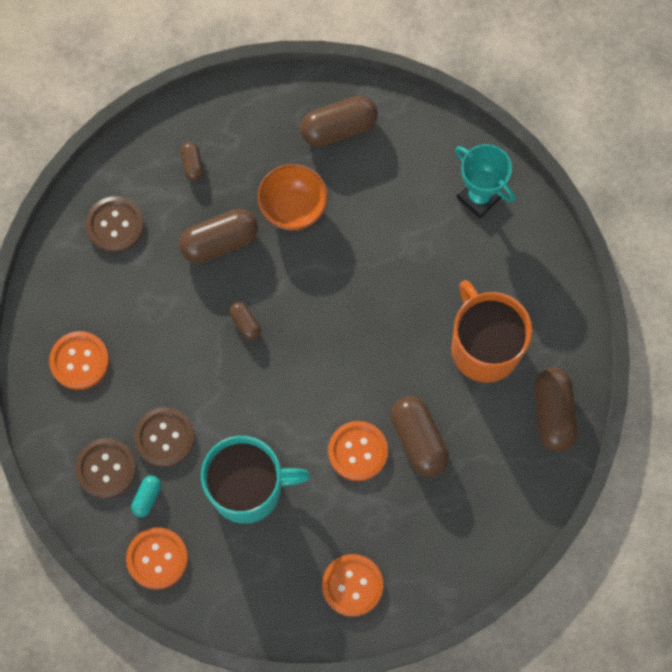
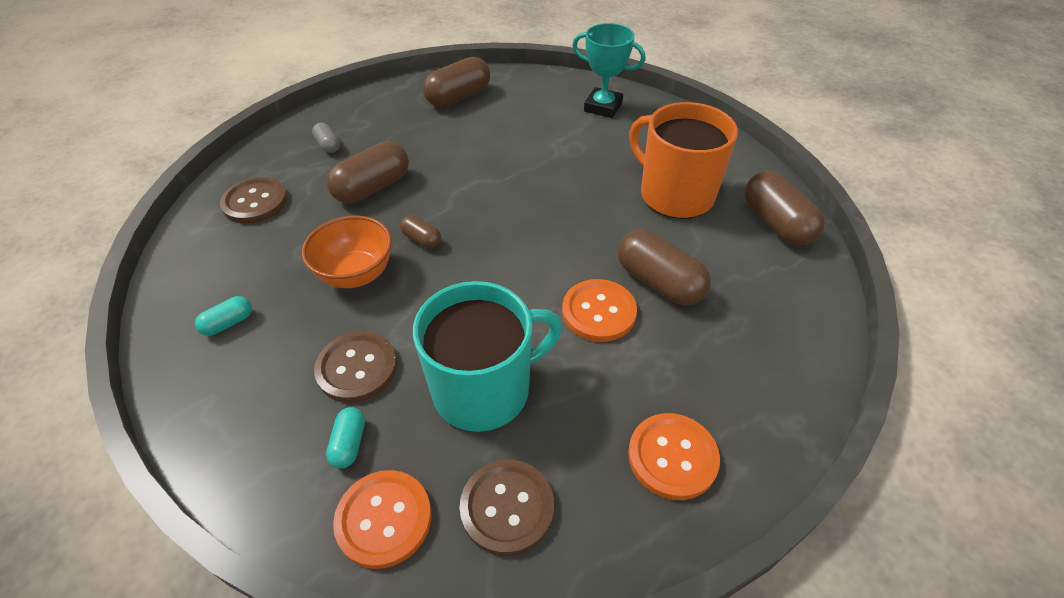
camera: 20 degrees left, 25 degrees down
(79, 361) = (228, 323): orange button -> turquoise capsule
(106, 468) = (283, 427): brown button -> brown button (507, 507)
(192, 165) = (328, 145): brown capsule -> grey capsule
(293, 208) = (438, 150): orange bowl -> orange bowl (356, 274)

